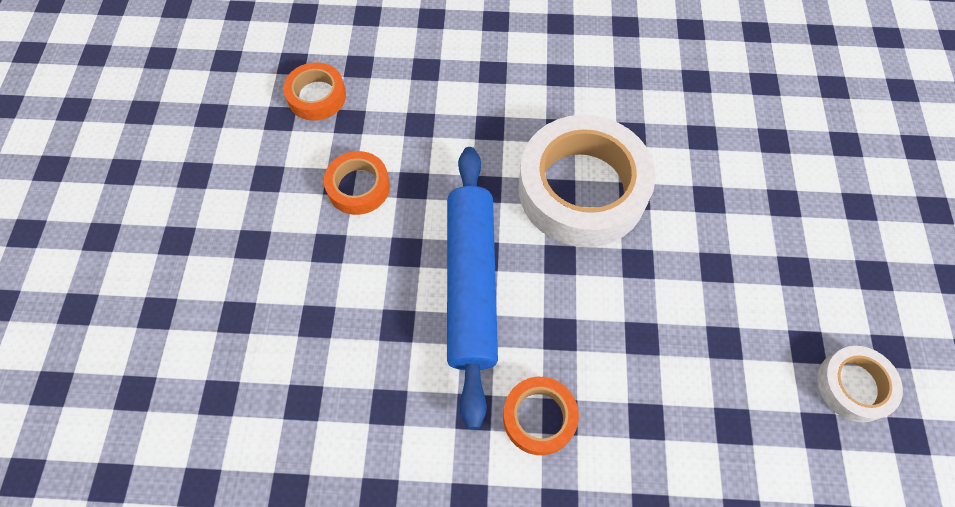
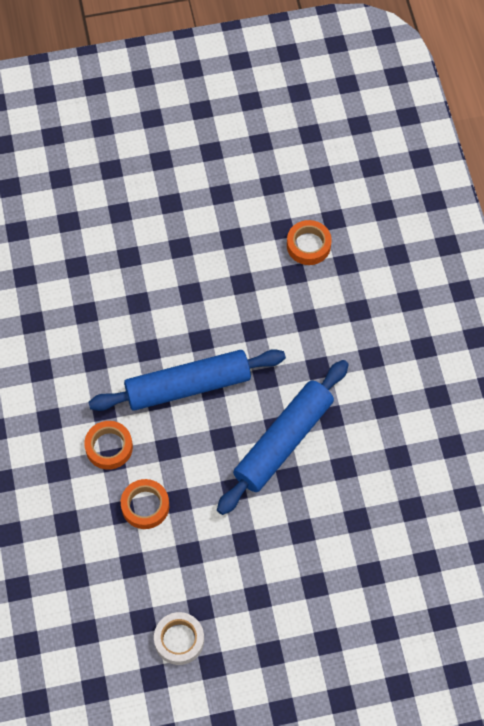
camera: 75 degrees right, 0 degrees up
(358, 187) = (241, 296): orange tape -> orange tape (145, 506)
(582, 189) = (283, 441): white tape -> blue rolling pin

